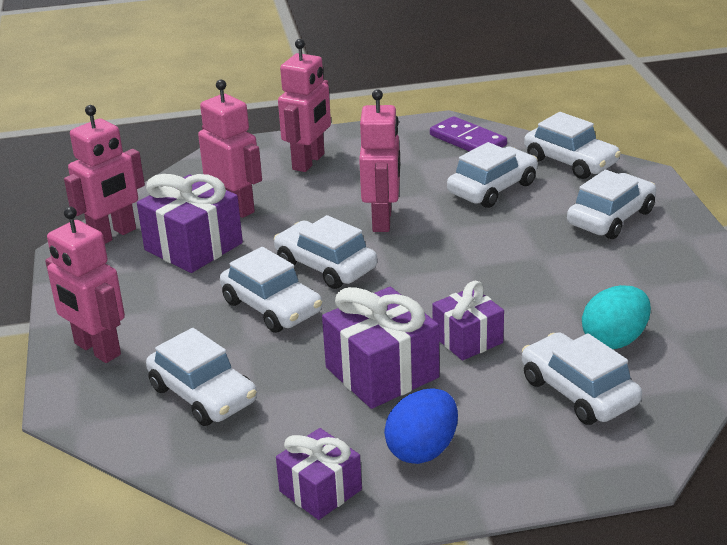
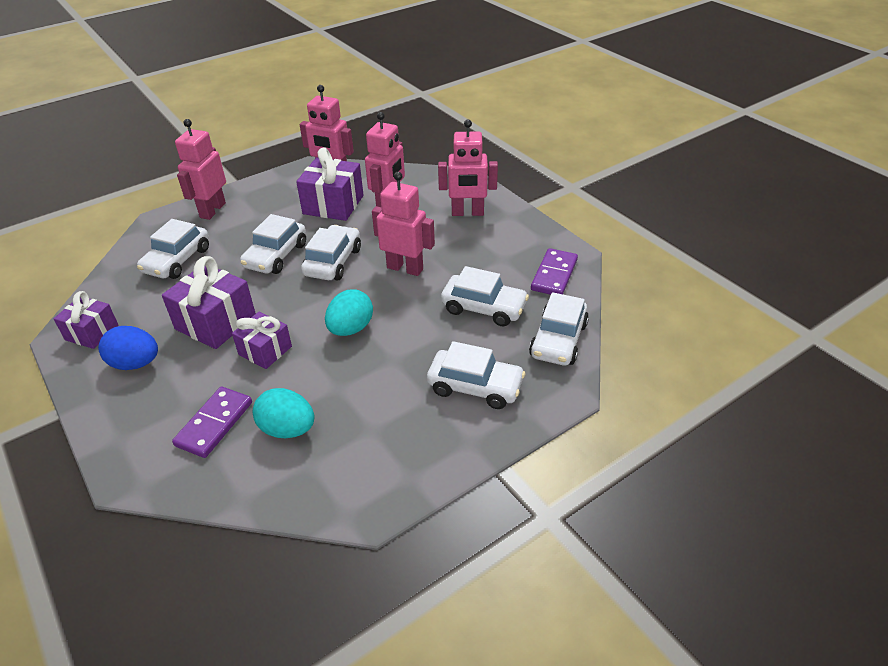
camera: 65 degrees right, 10 degrees up
(382, 220) = (405, 268): pink robot -> pink robot turned 135 degrees counterclockwise
(469, 274) = (351, 329): none -> turquoise egg
(578, 392) = (214, 424): white car -> purple domino

